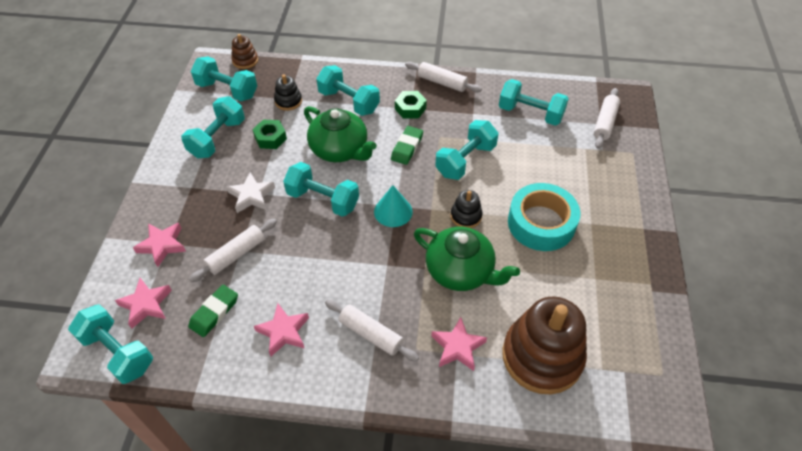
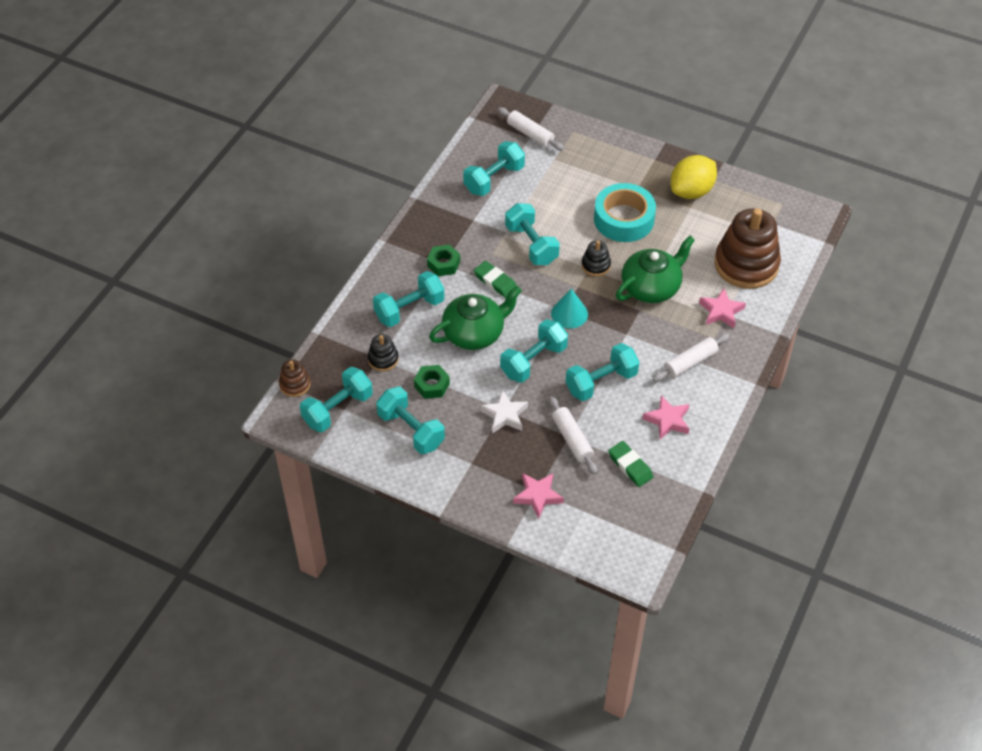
camera: 70 degrees left, 0 degrees up
(118, 352) = (646, 542): turquoise dumbbell -> turquoise dumbbell (601, 382)
(146, 305) = (603, 516): pink star -> none
(442, 82) = (418, 229): white rolling pin -> none
(620, 273) = (691, 191): none -> yellow lemon

